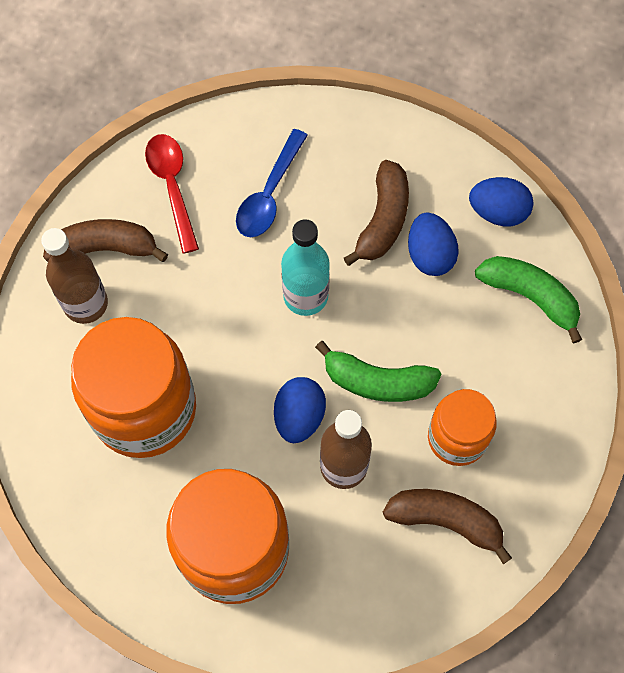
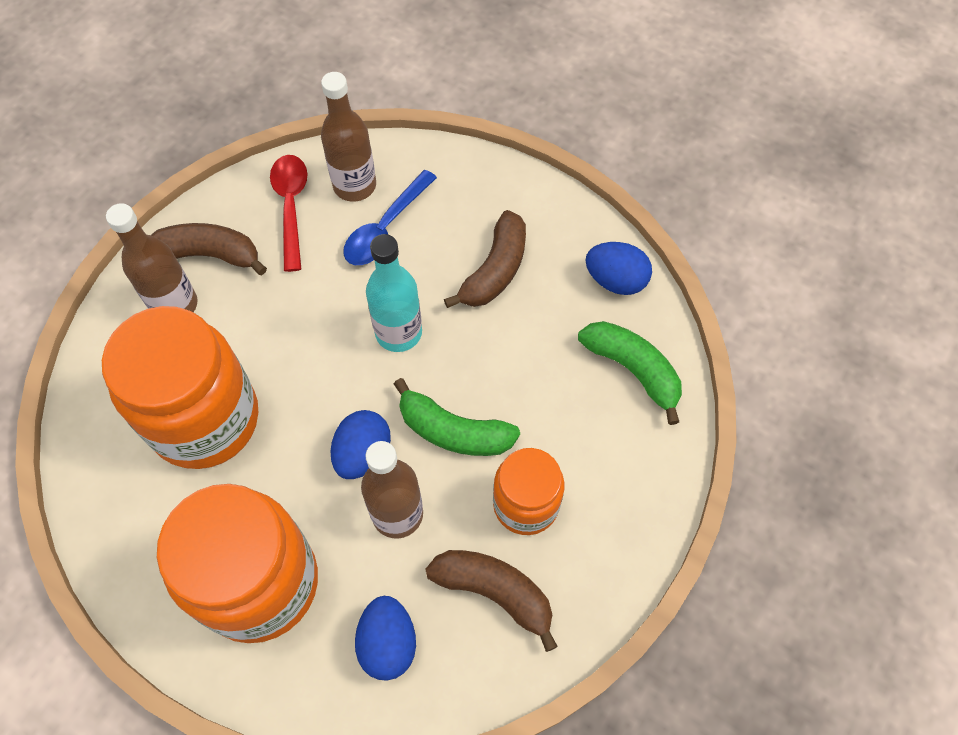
camera: 10 degrees right, 5 degrees down
(229, 155) = (354, 185): none -> brown bottle
(430, 254) = (536, 312): blue egg -> blue egg (388, 643)

